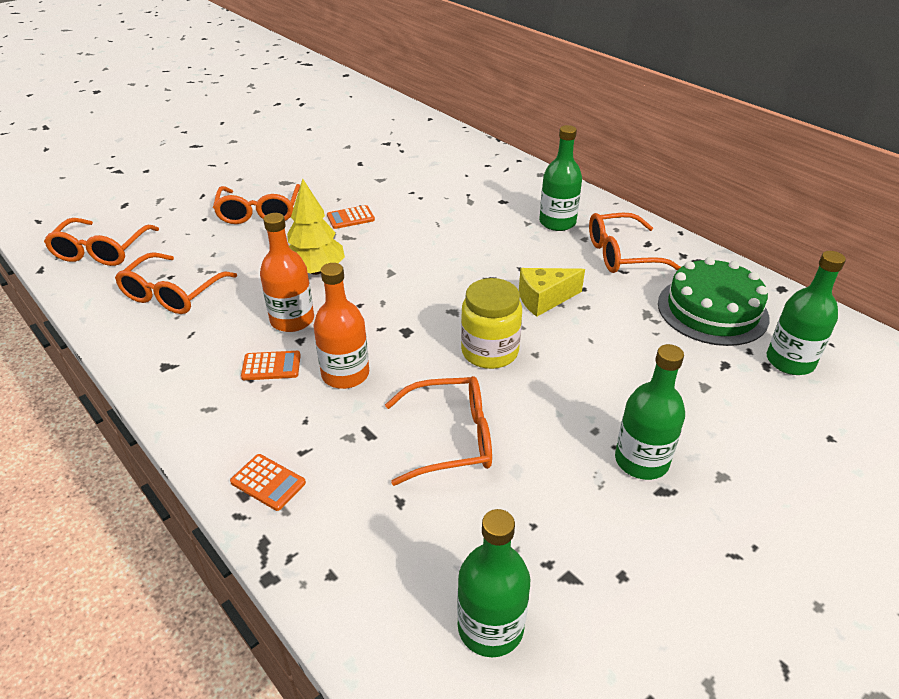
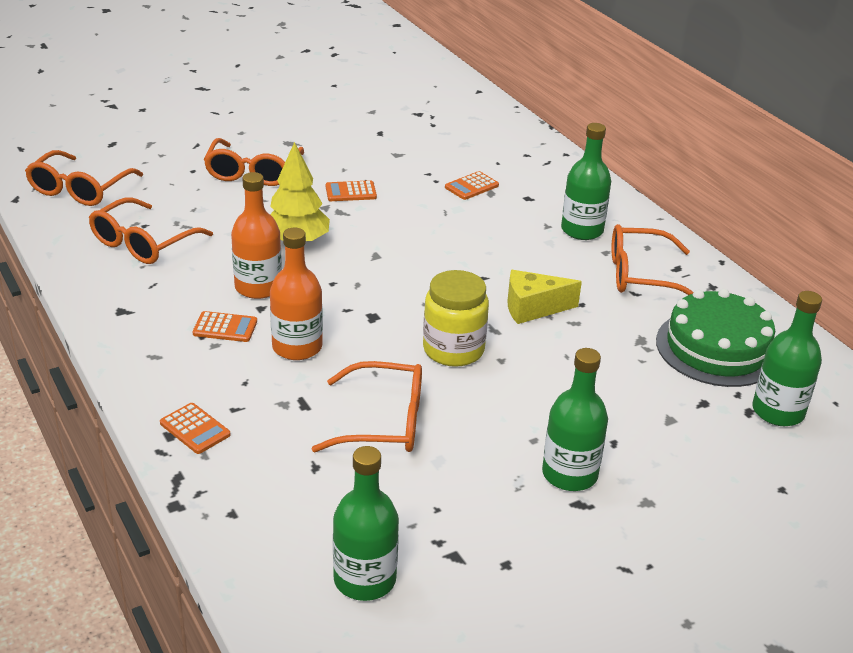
camera: 10 degrees right, 5 degrees down
(452, 198) = (471, 186): none -> orange calculator

